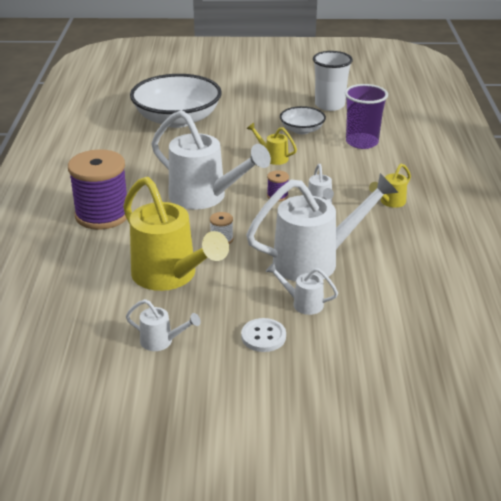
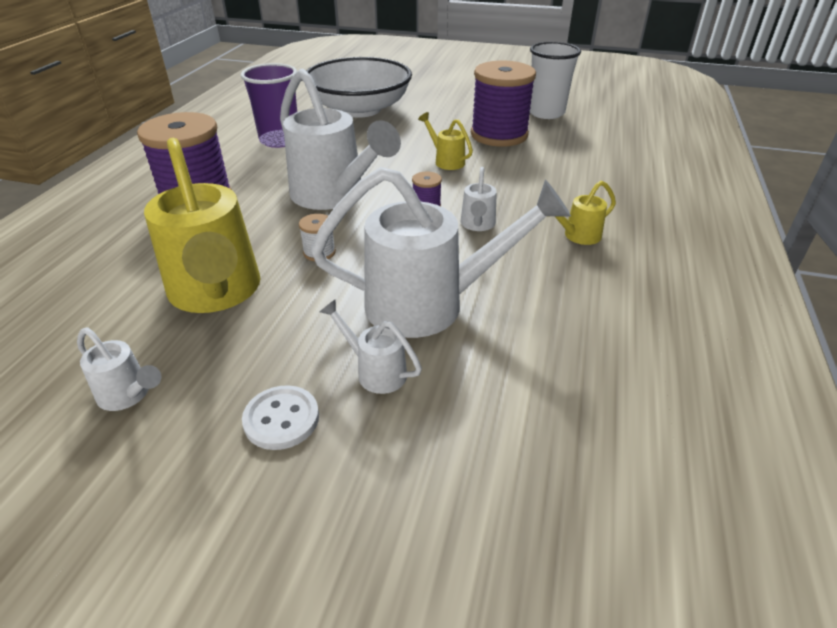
camera: 15 degrees right, 5 degrees up
(302, 130) = (499, 135): white bowl -> purple spool
(362, 142) = (569, 157): purple cup -> purple cup (280, 140)

